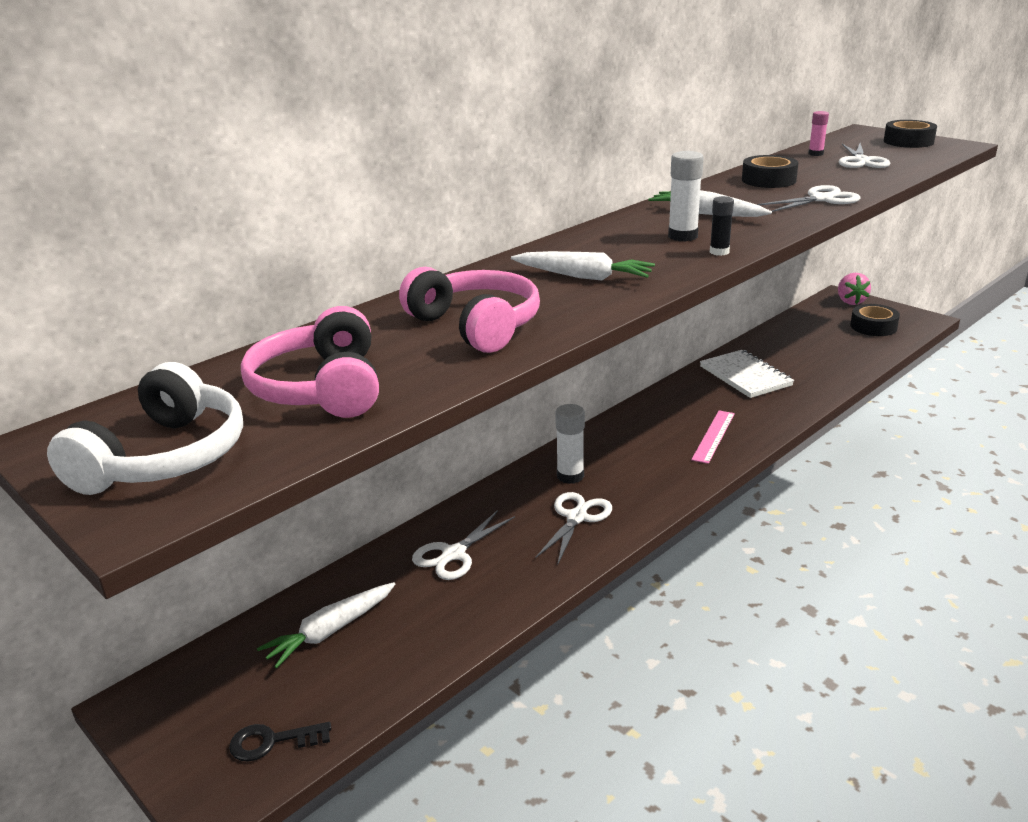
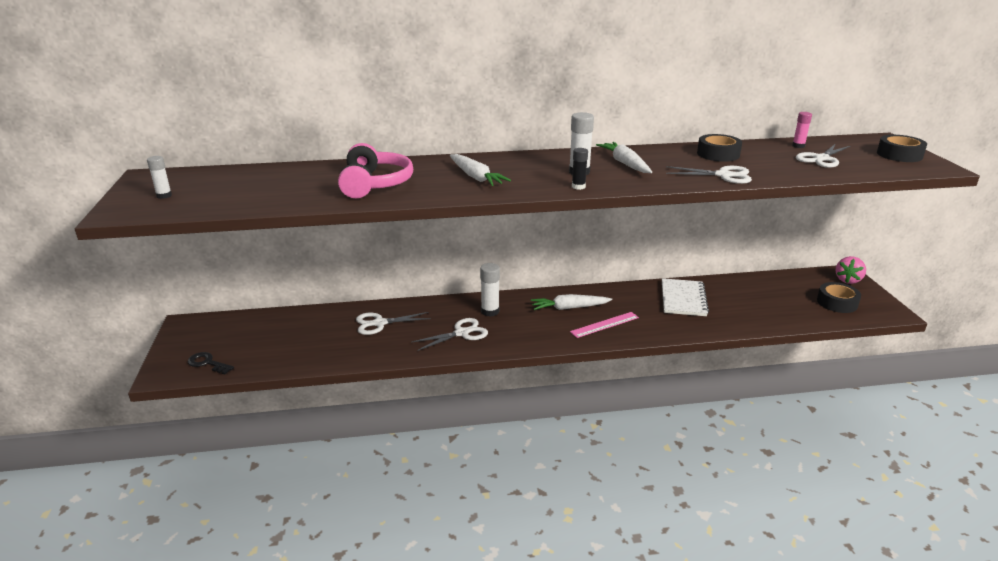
camera: 35 degrees right, 0 degrees up
(165, 457) = (164, 196): white headphones -> white glue stick
(321, 388) = (261, 189): pink headphones -> none
(330, 631) = (285, 331): white carrot -> white carrot (569, 308)

